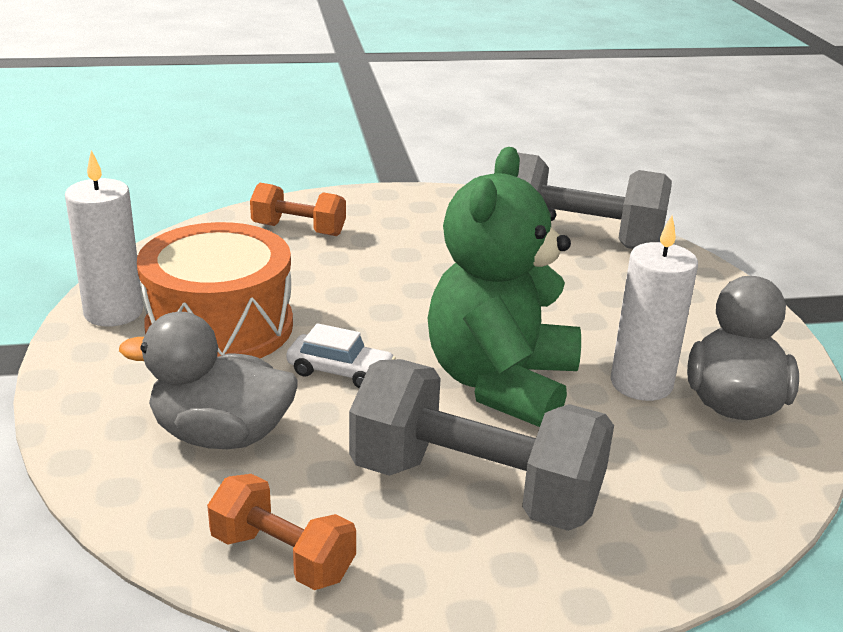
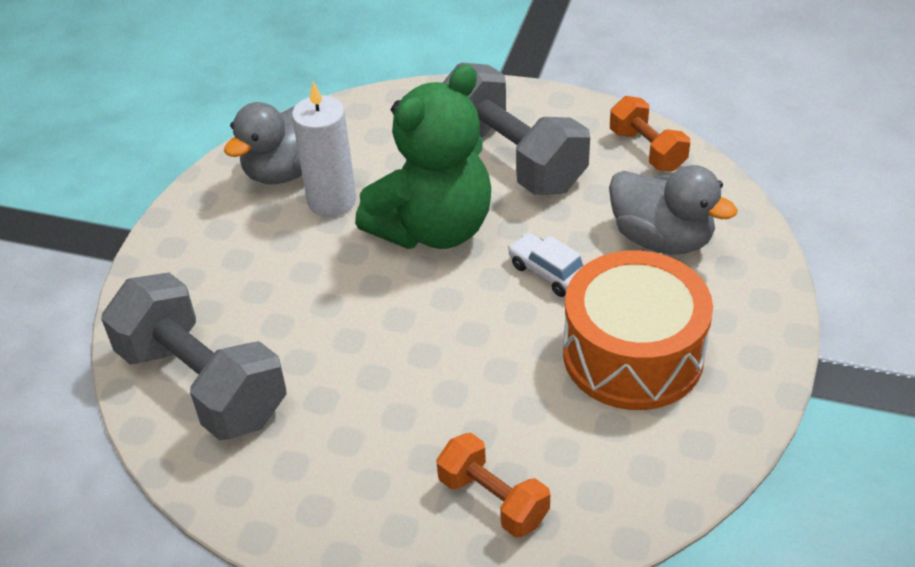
camera: 150 degrees left, 15 degrees up
(113, 312) = (731, 404): white candle -> none

